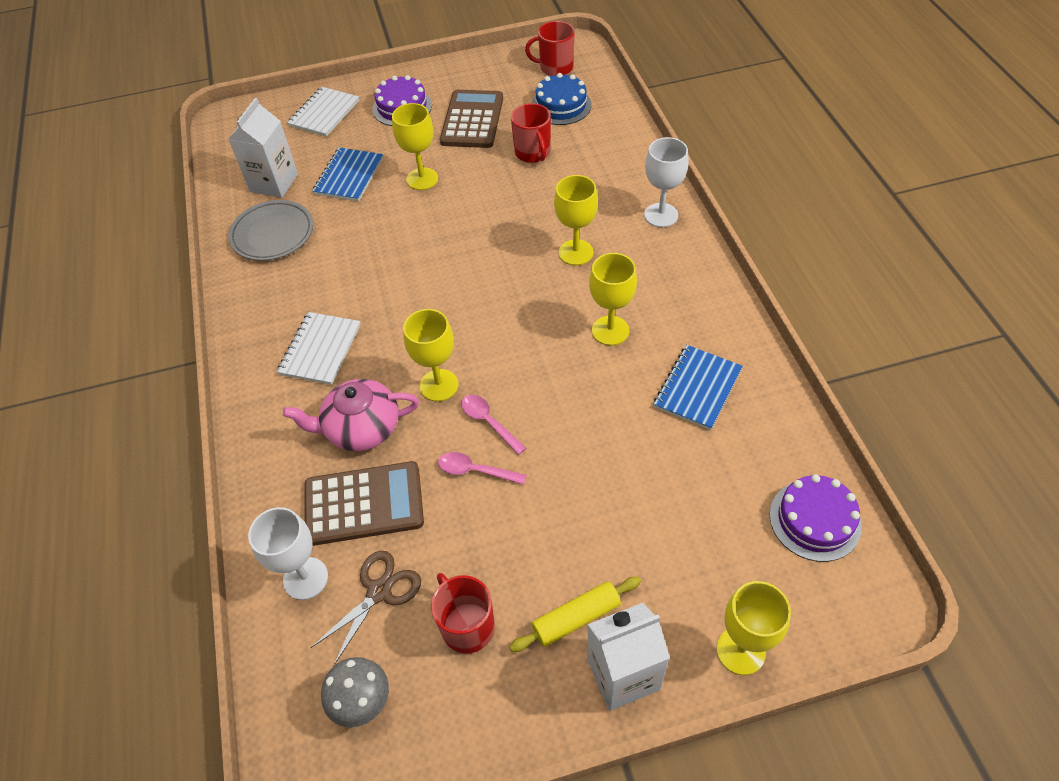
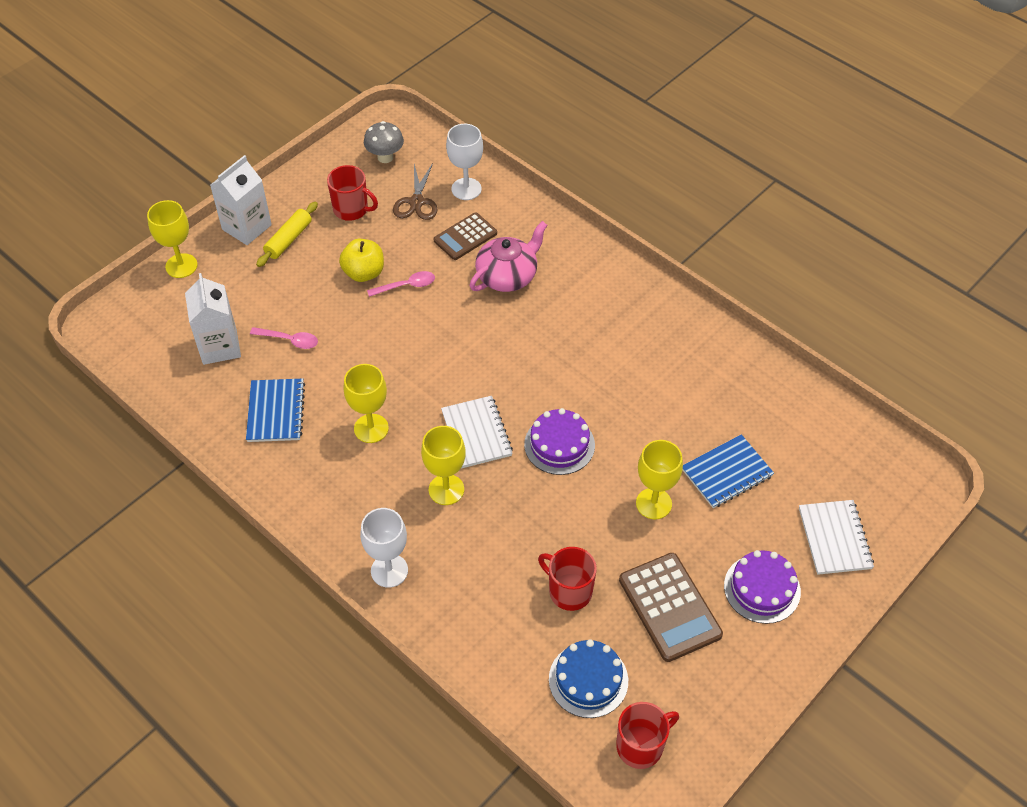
camera: 145 degrees right, 0 degrees up
(272, 234) = (730, 383): grey plate -> none
(274, 183) = (788, 432): white carton -> white carton (219, 346)
(320, 350) = (589, 311): white notebook -> white notebook (476, 433)
(349, 176) = (727, 473): blue notebook -> blue notebook turned 75 degrees clockwise
(364, 504) = (465, 237): brown calculator -> brown calculator, size x0.67
(439, 385) = (476, 327): yellow goblet -> none
(489, 422) = (420, 319): pink spoon -> pink spoon (289, 340)
(512, 513) = (364, 273): none -> yellow apple
(815, 520) = (155, 356): purple cake -> purple cake (559, 444)

